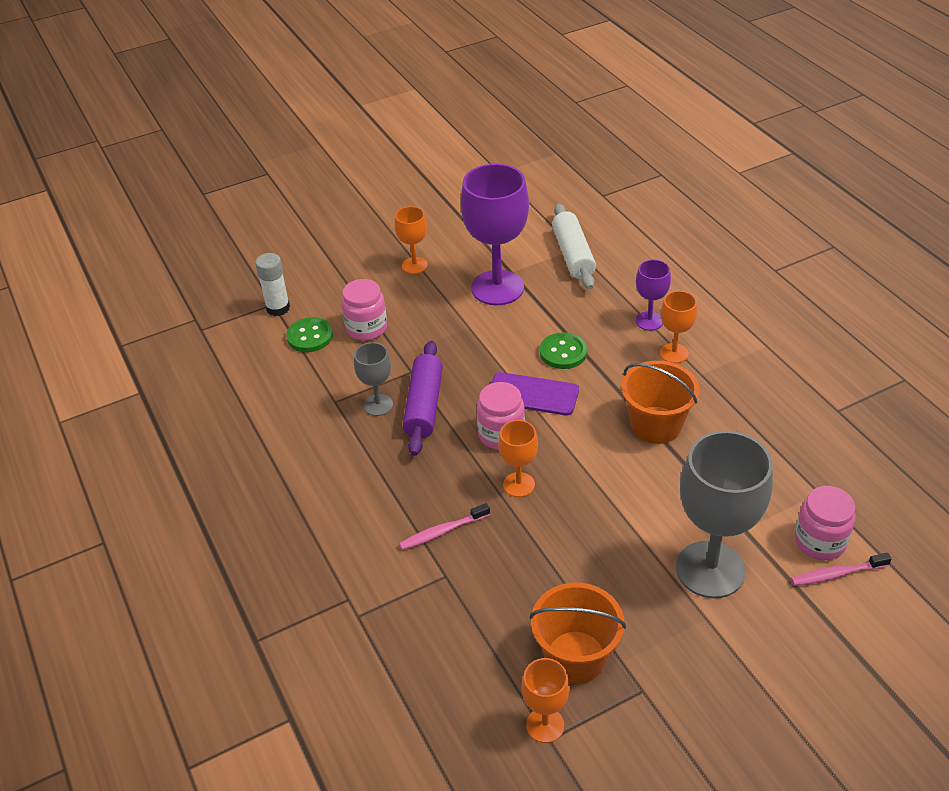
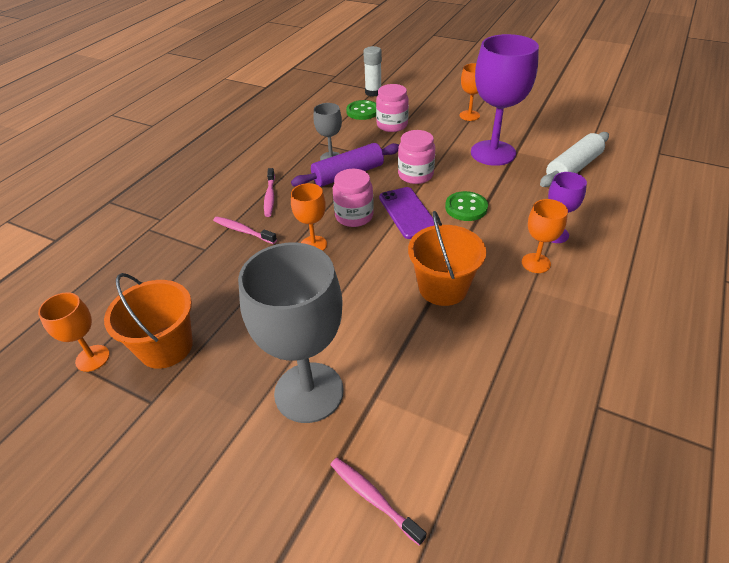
camera: 55 degrees right, 0 degrees up
(401, 485) = (270, 197): none -> pink toothbrush
(819, 541) = (405, 464): pink jar -> pink jar (415, 175)

